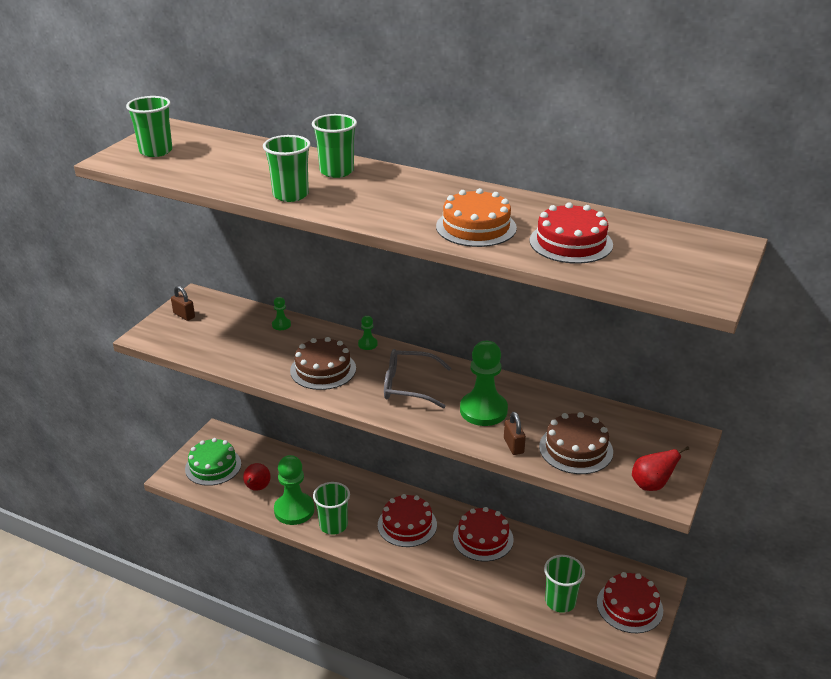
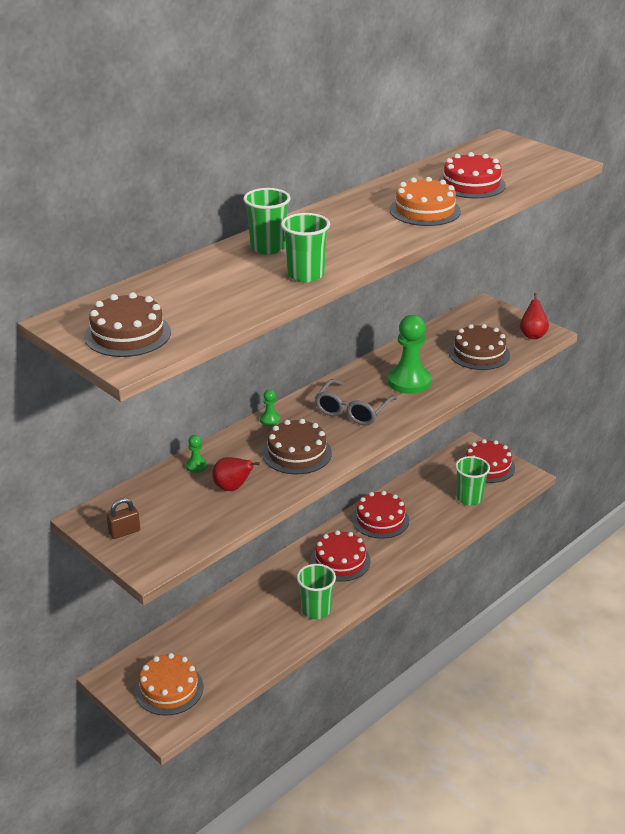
camera: 70 degrees left, 0 degrees up
(156, 151) = (127, 334): green cup -> brown cake
(213, 466) = (169, 688): green cake -> orange cake
(257, 488) = (228, 657): red pear -> red pear (233, 488)
(294, 510) = (279, 634): green pawn -> none
(513, 446) = (462, 379): brown padlock -> none

